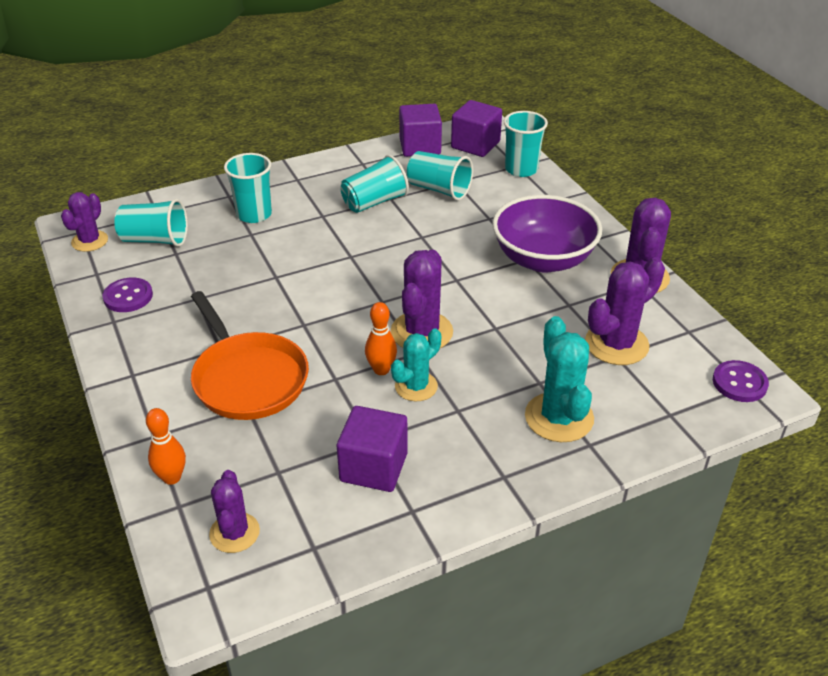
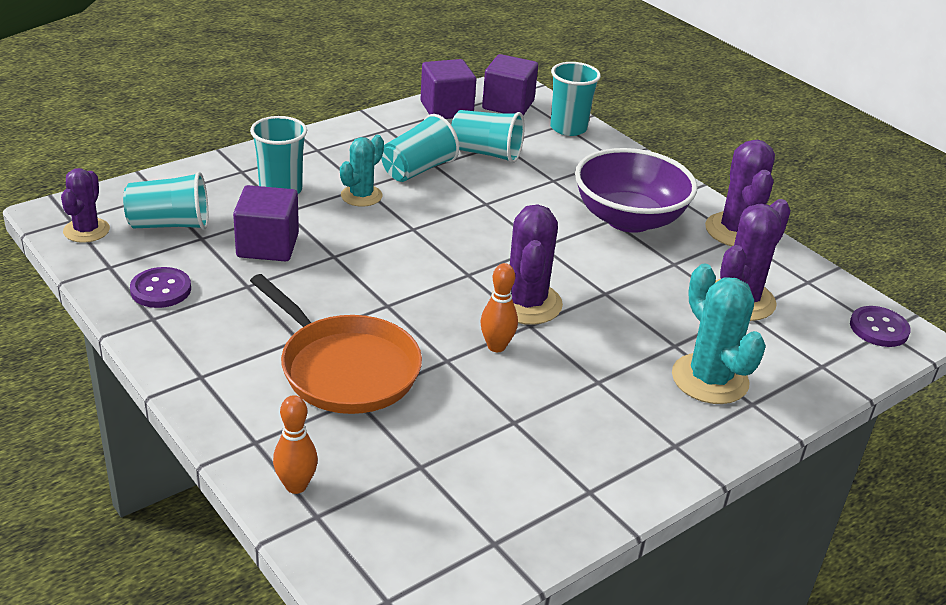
camera: 15 degrees left, 5 degrees down
(234, 533) = (396, 538): purple cactus -> none
(373, 467) = (529, 450): purple cube -> purple cube (267, 245)
(416, 386) = (542, 361): turquoise cactus -> turquoise cactus (361, 196)

